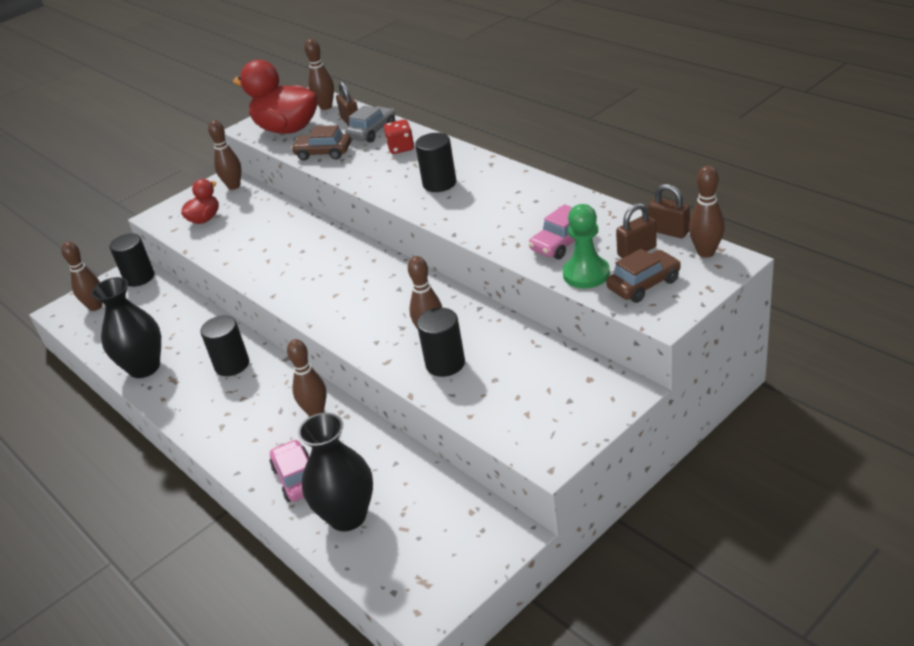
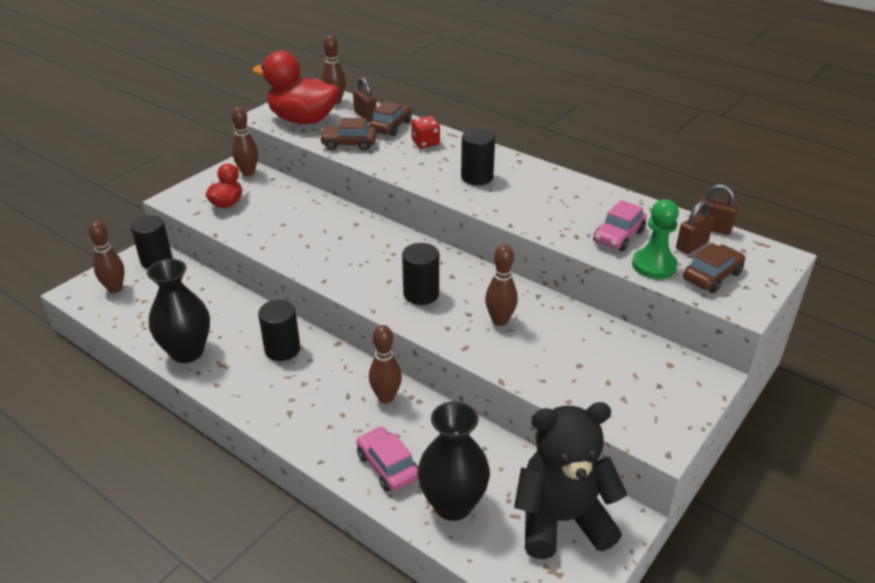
camera: 15 degrees left, 0 degrees up
(372, 132) = (391, 127): grey car -> brown car
(445, 363) = (525, 349): black cylinder -> black cylinder (421, 294)
(448, 534) = (561, 520): none -> black teddy bear
(706, 252) = (755, 248): brown bowling pin -> none

